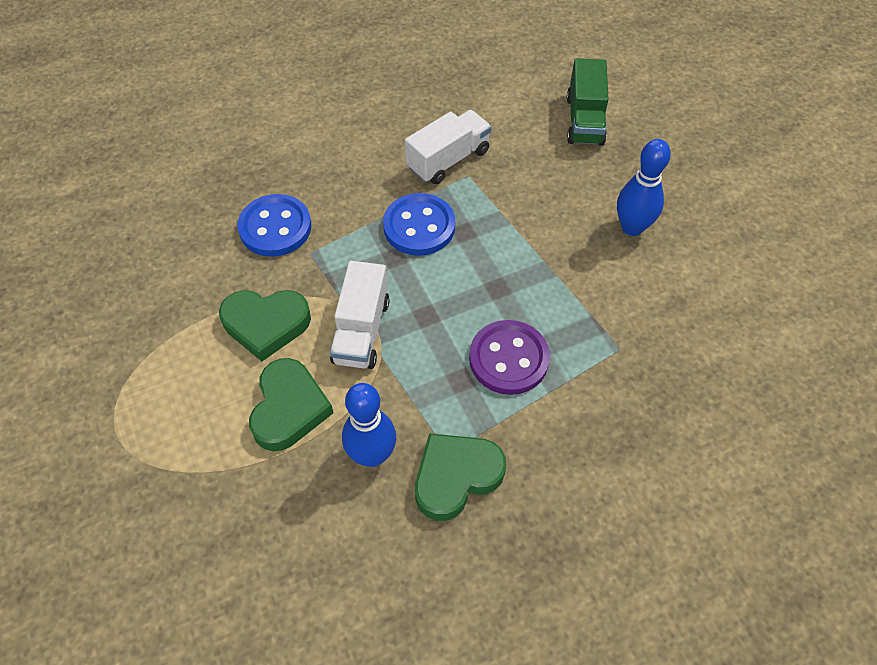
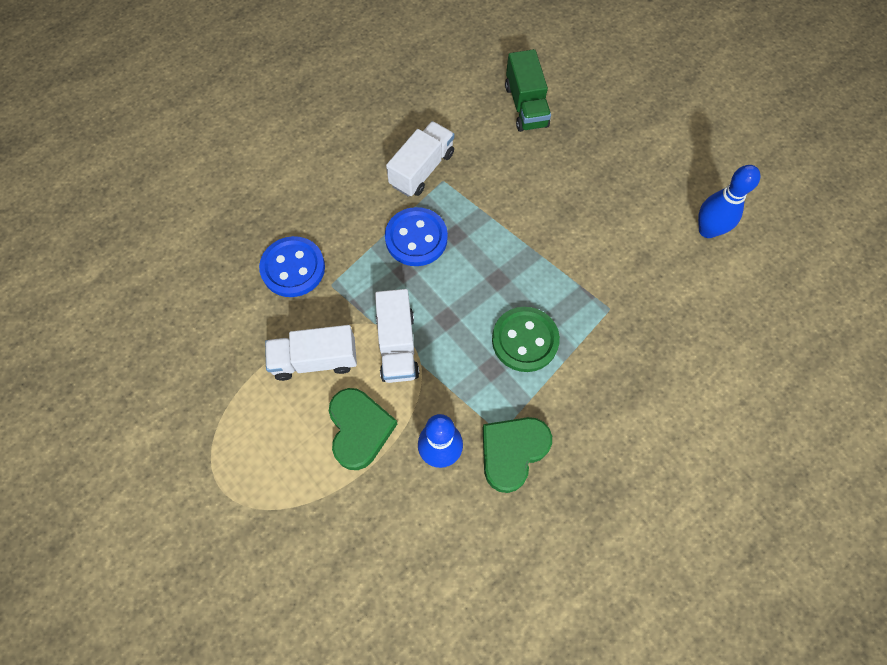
camera: 15 degrees left, 10 degrees up
(266, 324) = (315, 360): green heart -> white truck
(508, 359) = (525, 340): purple button -> green button
(632, 227) = (591, 198): blue bowling pin -> blue bowling pin (707, 230)

